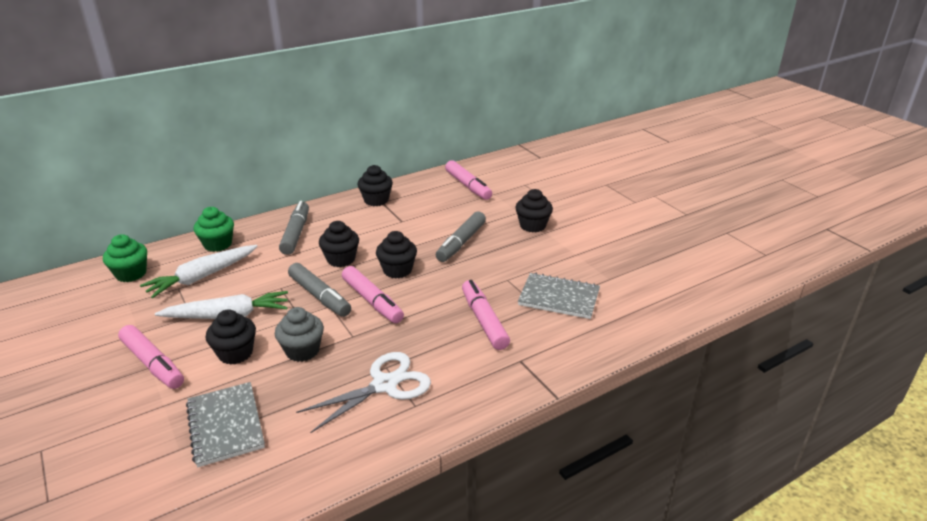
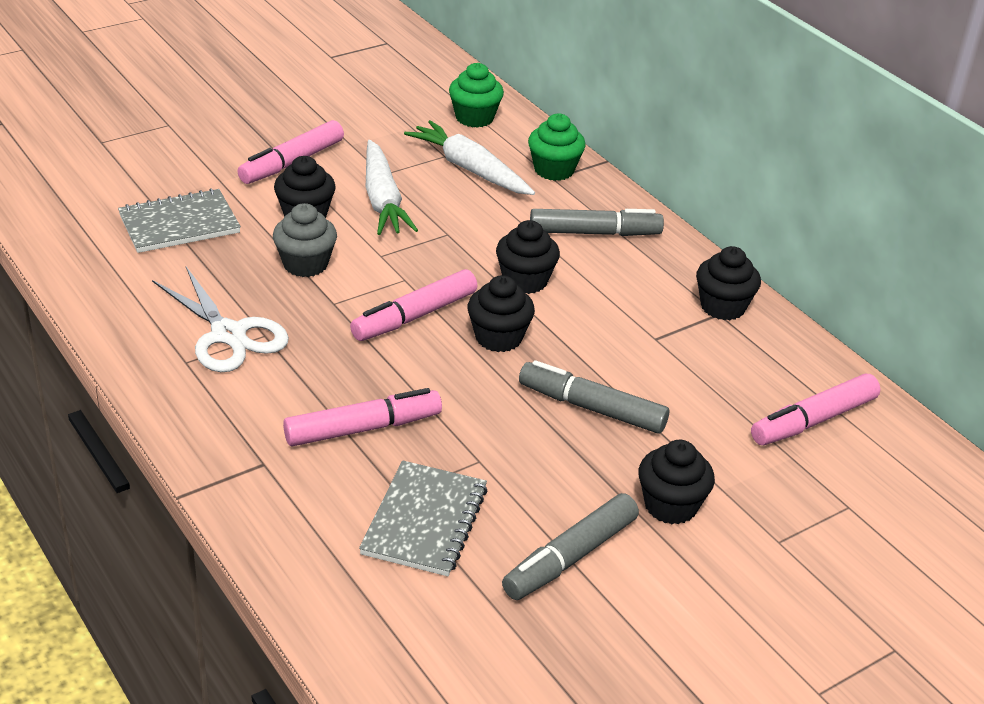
camera: 85 degrees right, 5 degrees up
(319, 296) = (426, 268): grey marker -> grey marker (570, 557)

